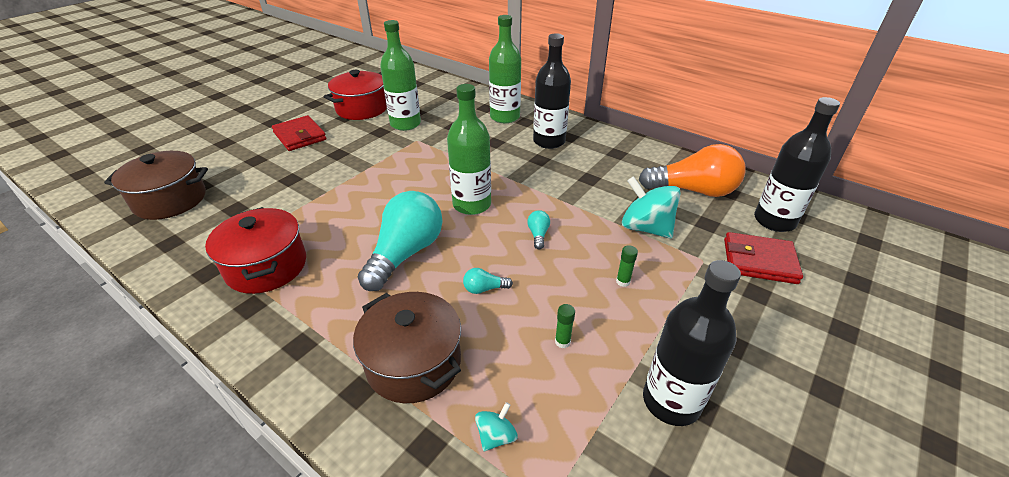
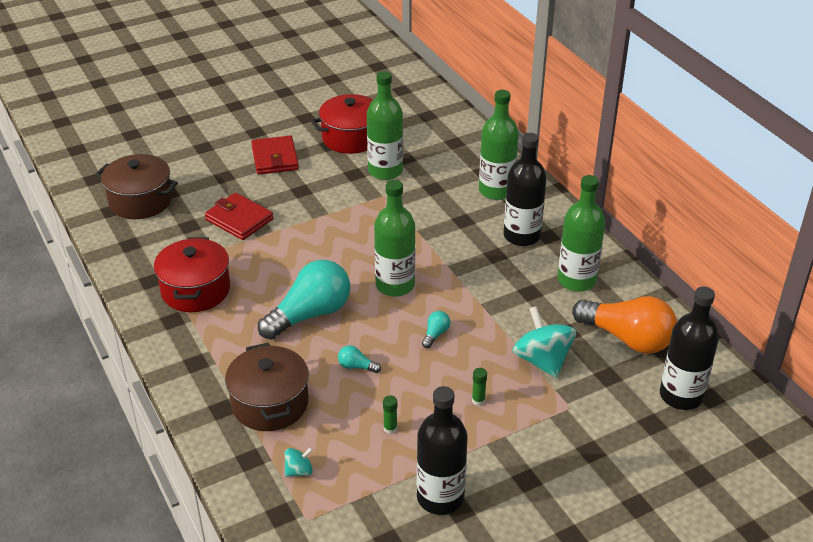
camera: 25 degrees right, 0 degrees up
(617, 160) = (576, 280): none -> green bottle
(759, 261) = (622, 426): red wallet -> red wallet (239, 219)

